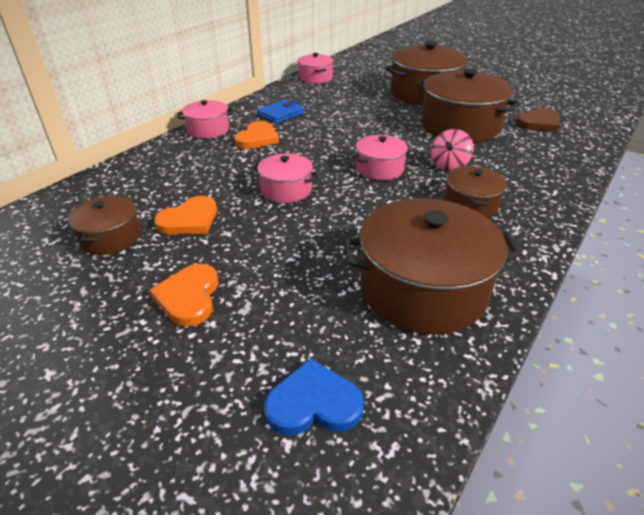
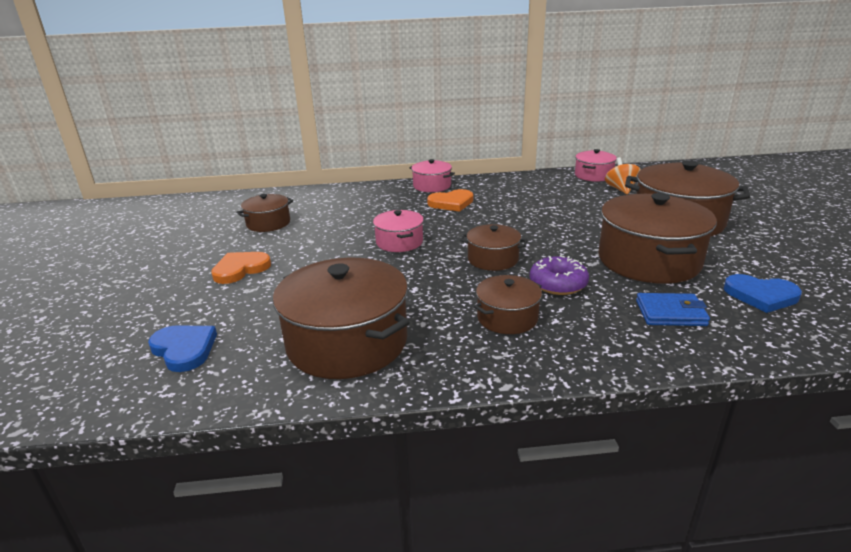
camera: 50 degrees right, 10 degrees down
(189, 220) = (316, 233): orange heart -> none
(281, 114) = (503, 193): blue wallet -> blue wallet (670, 313)
(352, 83) = (621, 189): none -> orange spinning top
(379, 169) = (493, 259): pink pot -> brown pot
(449, 165) = (558, 284): pink spinning top -> purple donut
(539, 123) = (761, 295): brown heart -> blue heart

